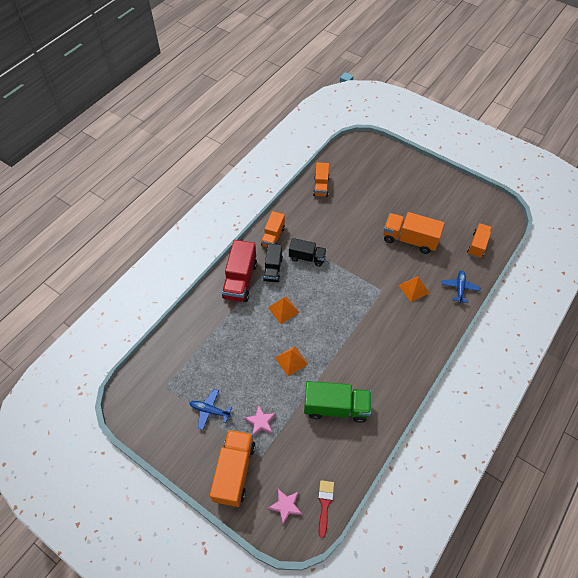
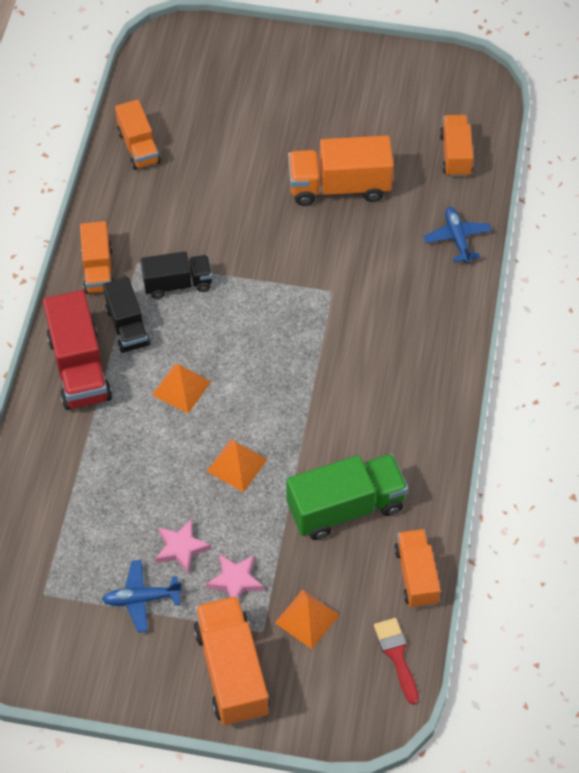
camera: 25 degrees left, 0 degrees up
(285, 506) = (338, 684): pink star -> pink star (181, 548)
(356, 463) = (416, 576): none -> orange truck
(413, 289) = (383, 268): orange pyramid -> orange pyramid (307, 618)

